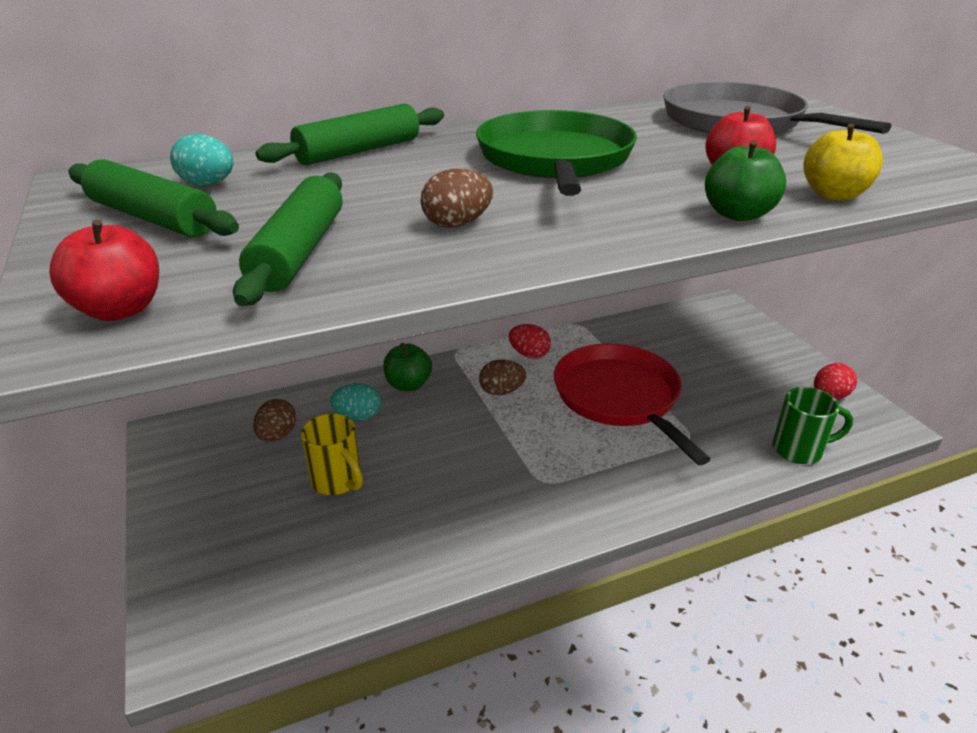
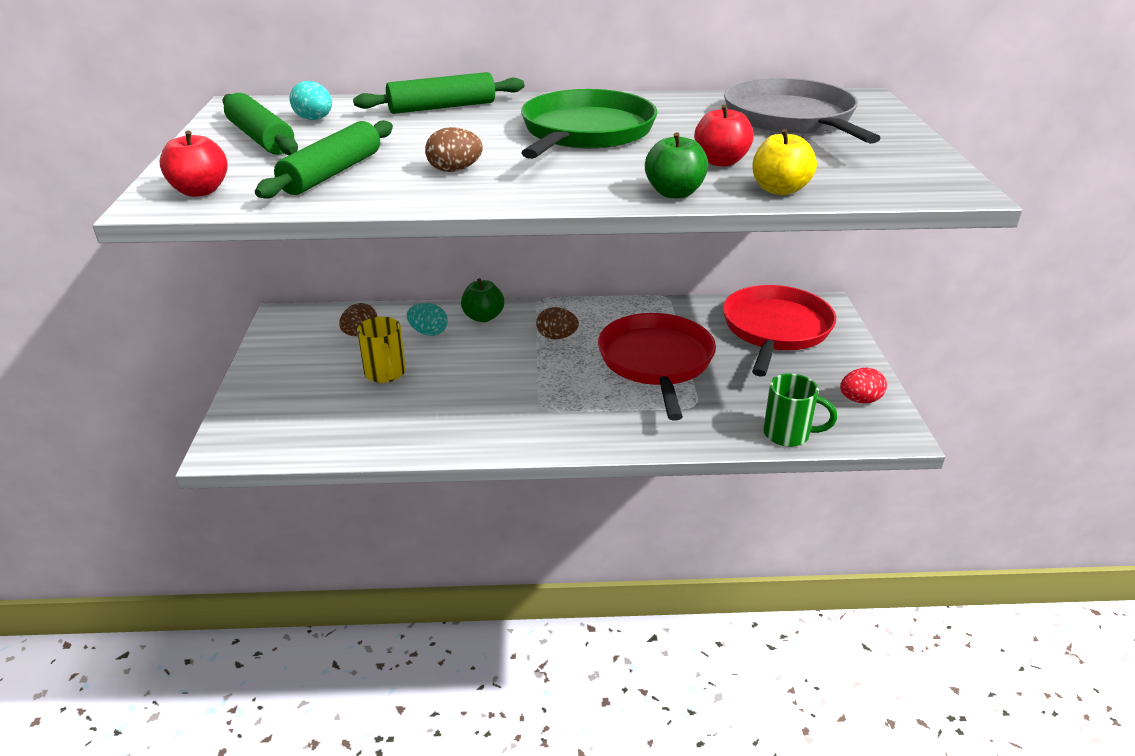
camera: 20 degrees right, 0 degrees up
(529, 354) = (602, 313): red egg -> none
(702, 339) = (775, 330): none -> red pan

